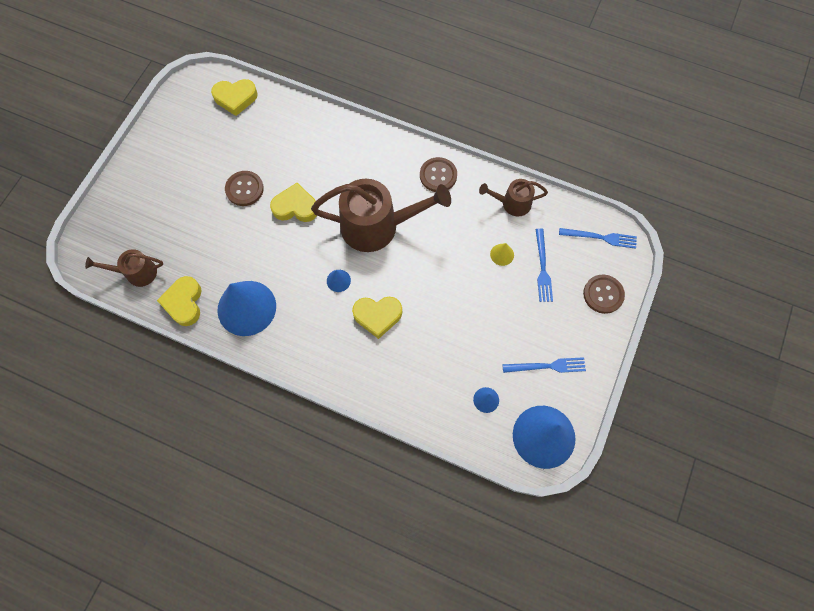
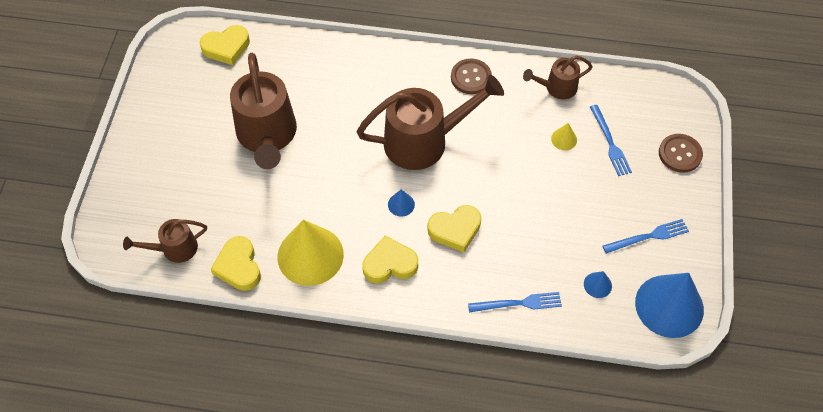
camera: 15 degrees left, 10 degrees down
(244, 189) = (267, 136): brown button -> brown watering can
(246, 308) = (310, 255): blue cone -> yellow cone
(295, 207) = (329, 142): yellow heart -> yellow heart (390, 264)
(600, 237) = (658, 100): blue fork -> blue fork (518, 303)

